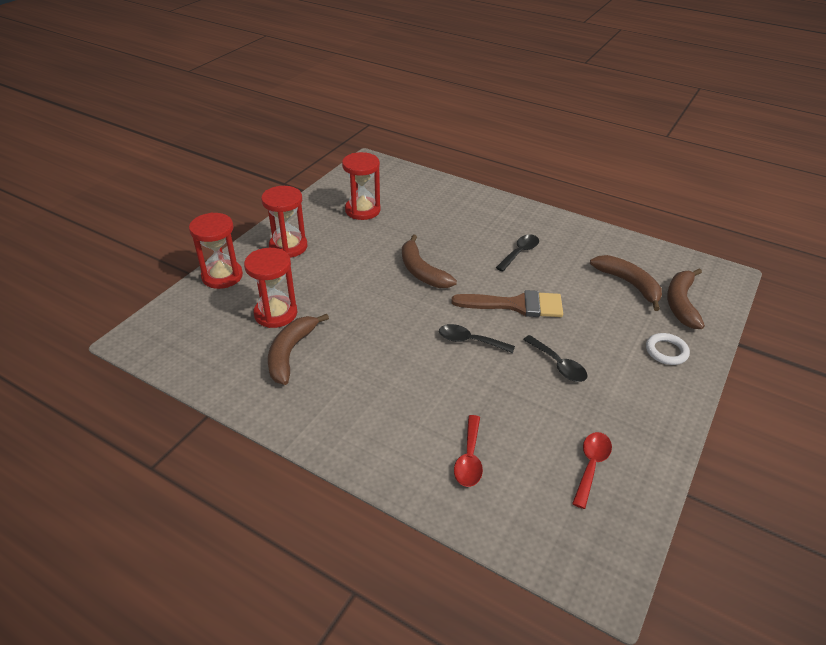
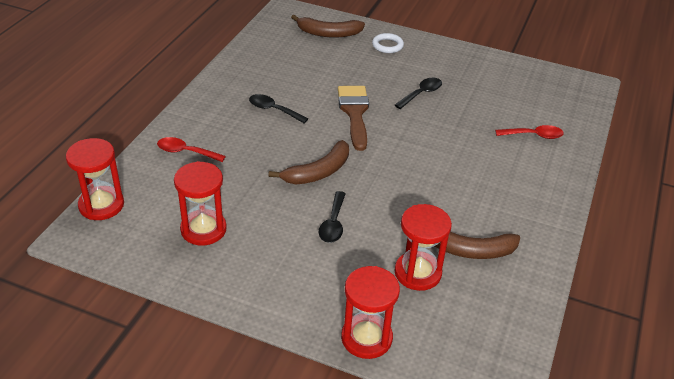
camera: 100 degrees left, 0 degrees up
(288, 247) = (293, 286): red hourglass -> red hourglass (101, 205)
(470, 341) = (410, 138): black spoon -> black spoon (333, 223)
(591, 466) = (511, 84): red spoon -> red spoon (186, 152)
(629, 284) = (309, 54): brown banana -> none

